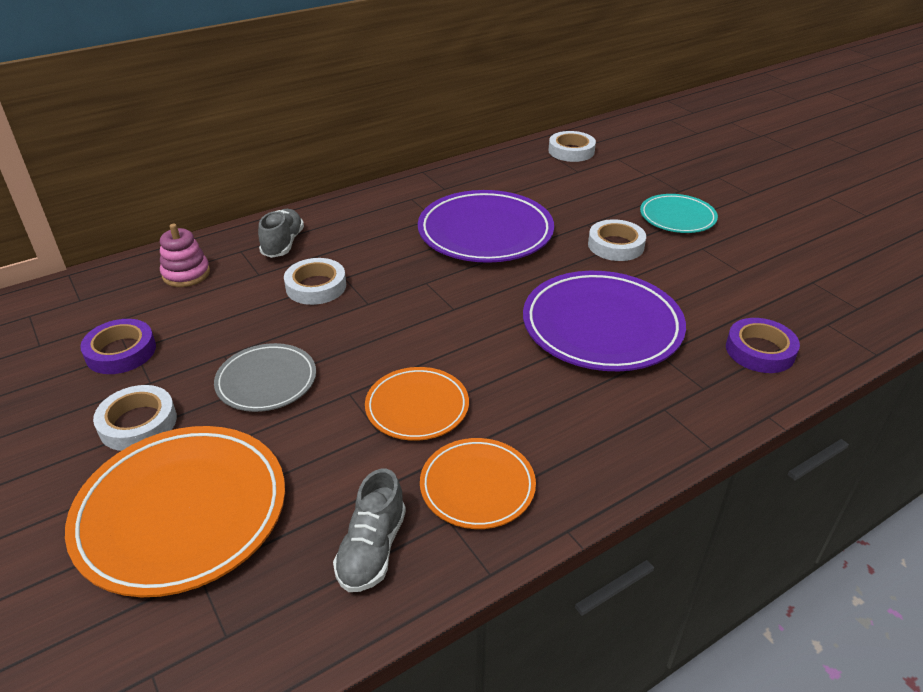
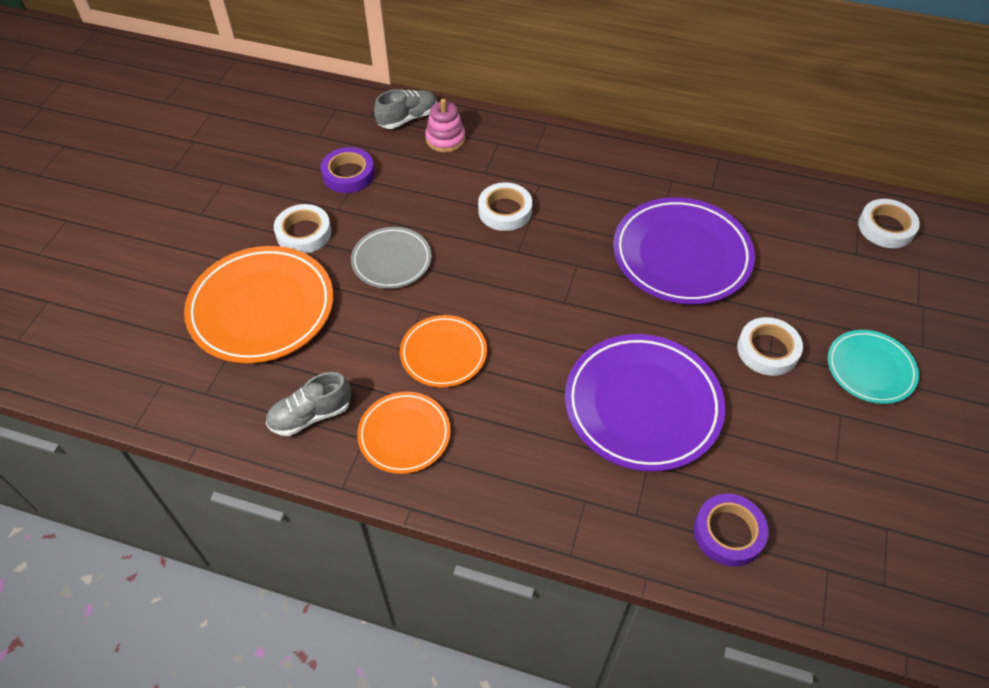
camera: 50 degrees right, 15 degrees up
(283, 244) = (530, 157): grey shoe -> grey shoe (407, 118)

